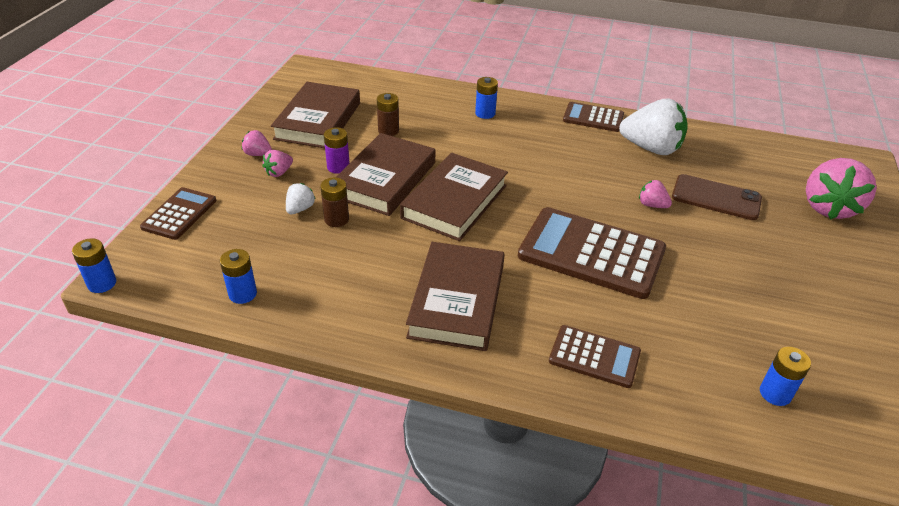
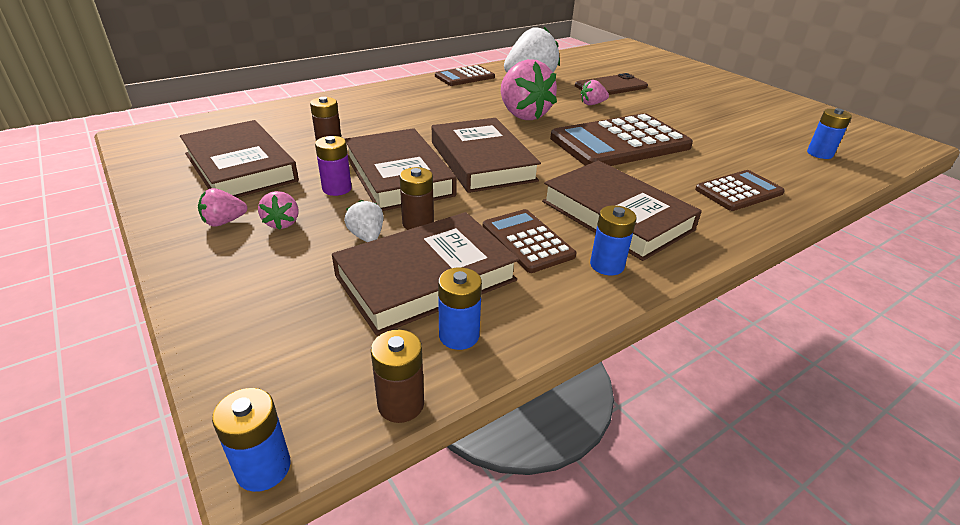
camera: 50 degrees left, 5 degrees down
(172, 302) = (401, 404): none -> brown battery
(179, 214) = (230, 324): brown calculator -> brown calculator (527, 241)
(283, 253) = (426, 278): none -> brown book
(485, 113) = (387, 102): blue battery -> blue battery (607, 265)
(828, 207) = (659, 68): pink strawberry -> pink strawberry (523, 115)

